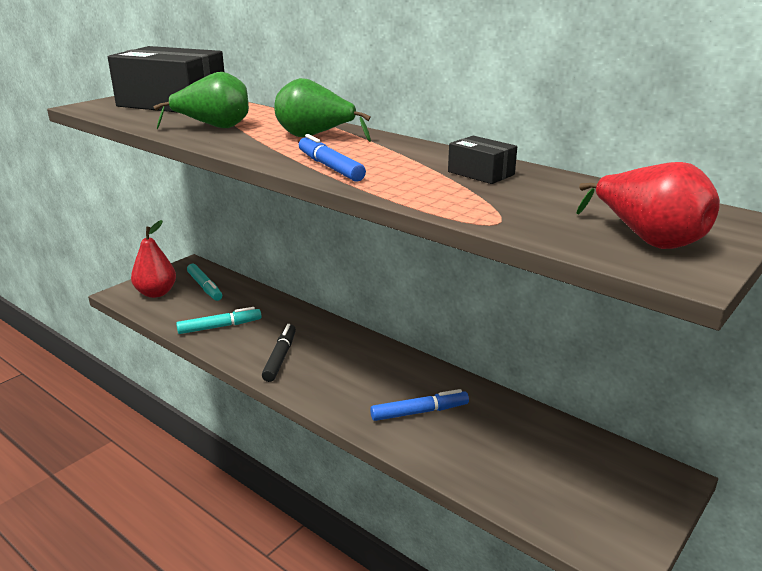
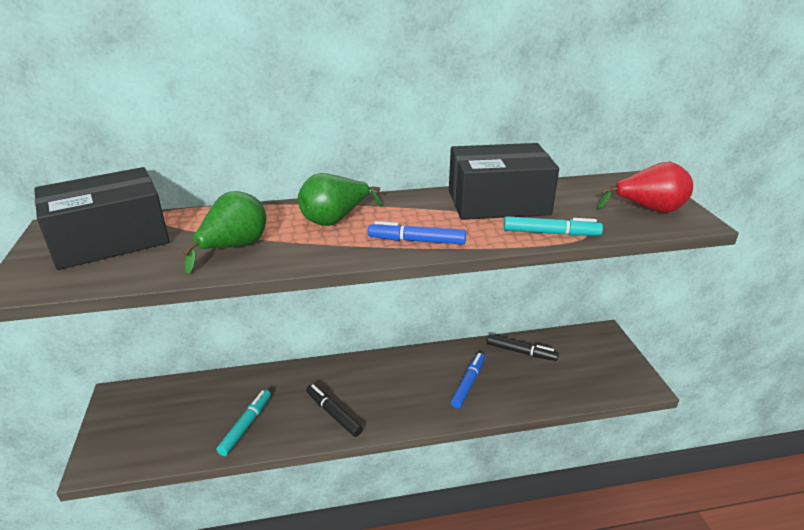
camera: 50 degrees left, 5 degrees up
(156, 293) = (131, 440): red pear -> none
(204, 287) = (169, 404): turquoise marker -> turquoise marker (551, 233)
(481, 173) = (498, 202): black box -> black box, size x2.25
(523, 426) = (521, 352): none -> black marker

